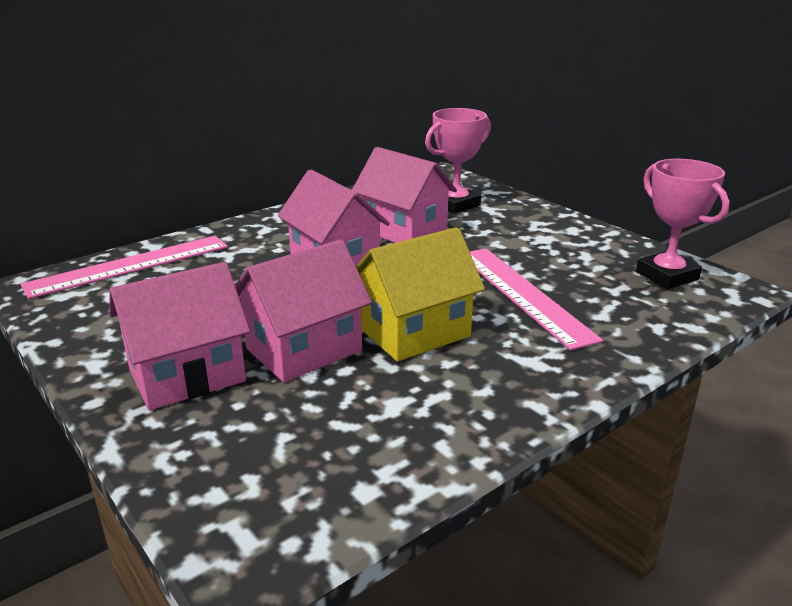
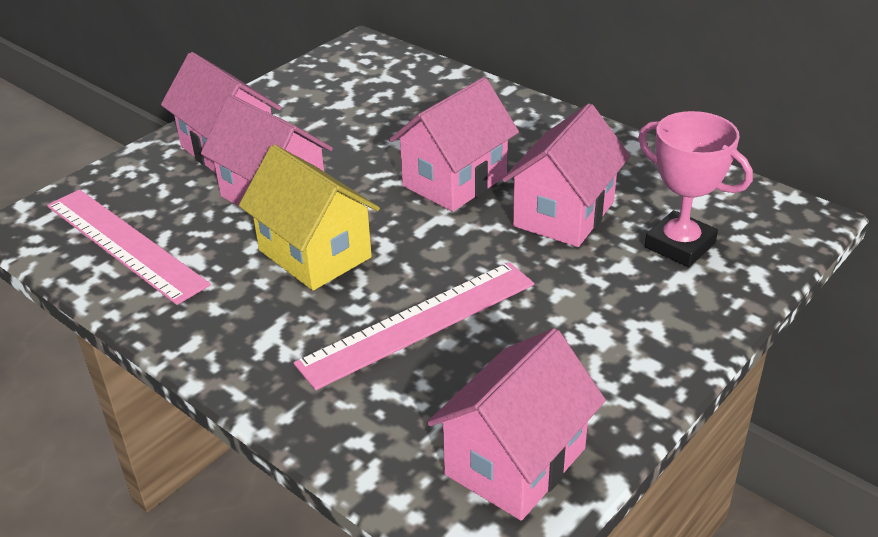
camera: 80 degrees right, 10 degrees up
(129, 265) = (409, 74): pink ruler -> pink ruler (125, 244)
(667, 276) = (515, 461): pink trophy -> pink house

